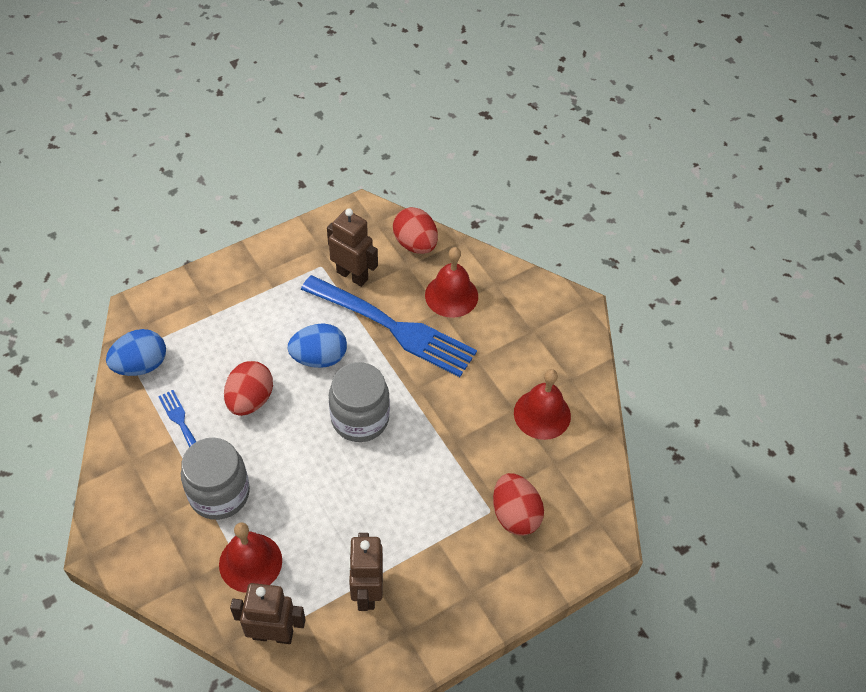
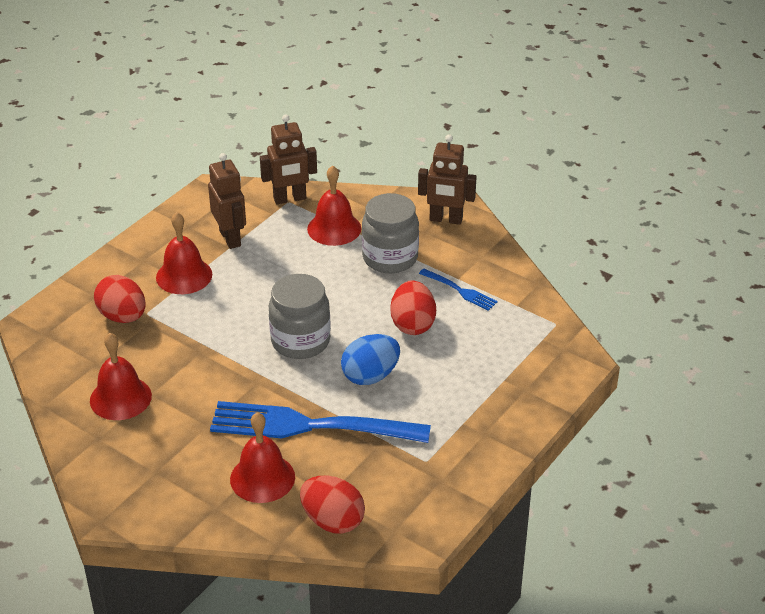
camera: 160 degrees right, 15 degrees down
(141, 365) = (534, 319): blue egg -> none
(352, 275) = (385, 462): brown robot -> brown robot (446, 219)
(436, 550) = (184, 276): none -> red bell

